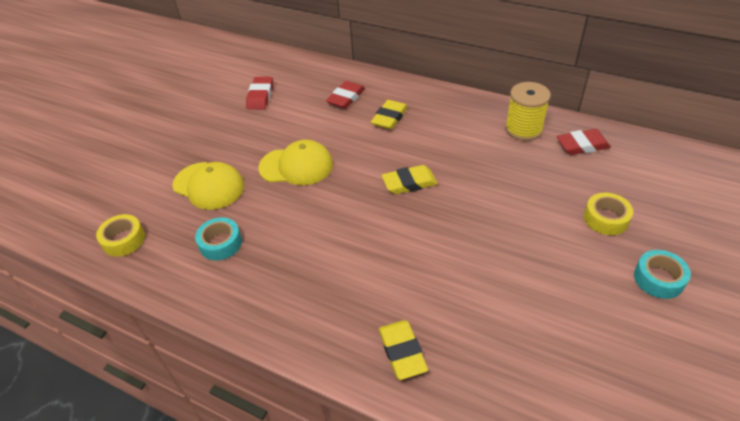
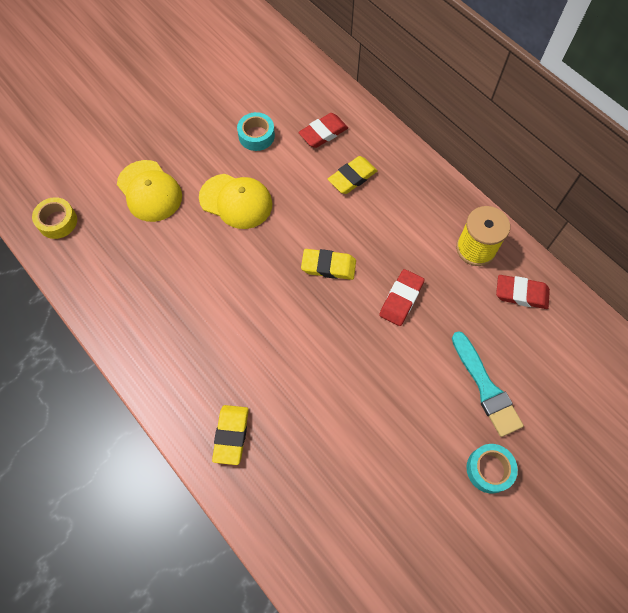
camera: 20 degrees right, 20 degrees up
(220, 243) = (134, 261): turquoise tape -> turquoise tape (256, 136)
(260, 96) = (242, 96): red eraser -> red eraser (401, 299)
(606, 219) = (485, 387): yellow tape -> turquoise brush

